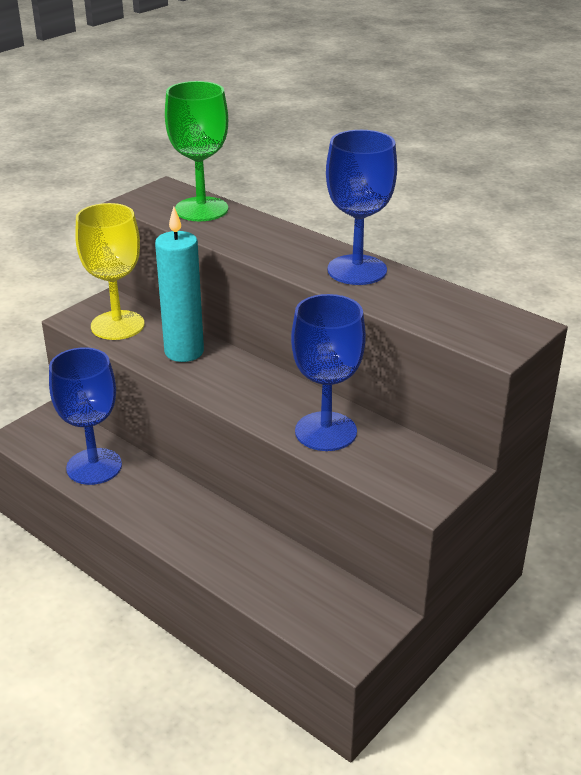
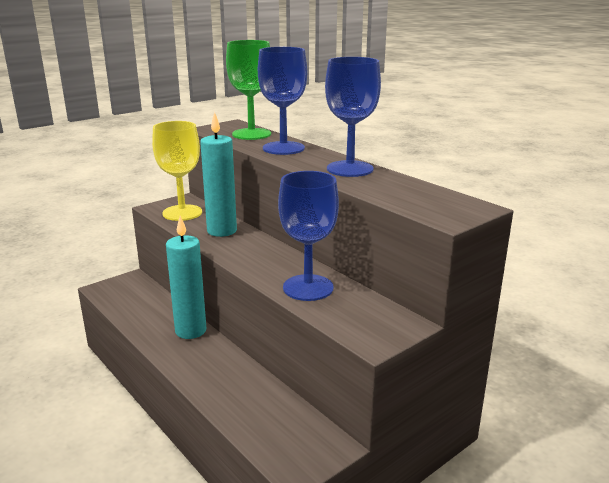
camera: 10 degrees right, 10 degrees down
(94, 466) = (147, 312): blue goblet -> blue goblet (283, 148)
(163, 487) = (190, 331): none -> turquoise candle

